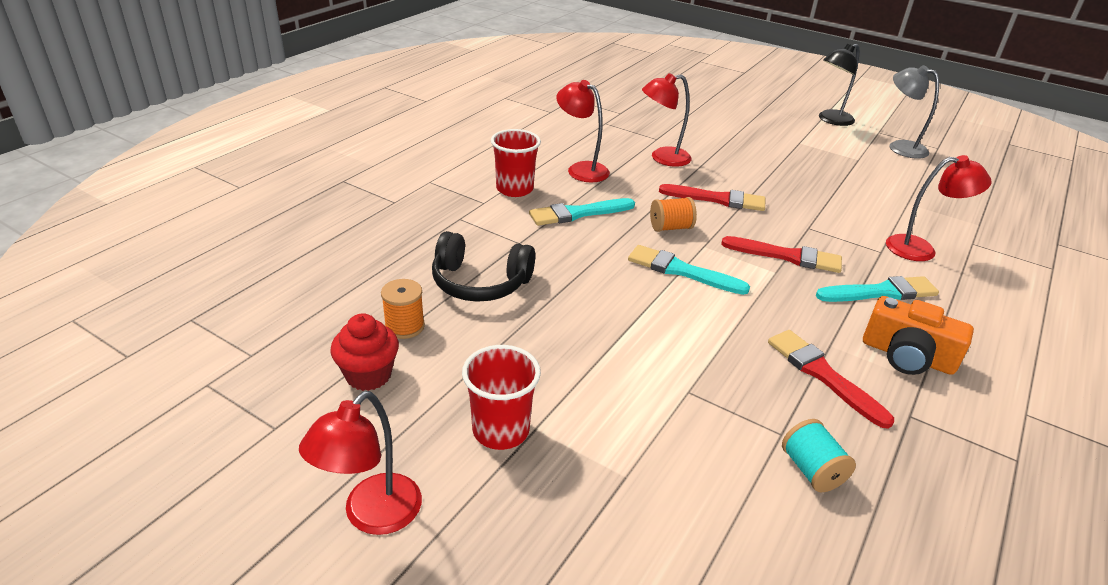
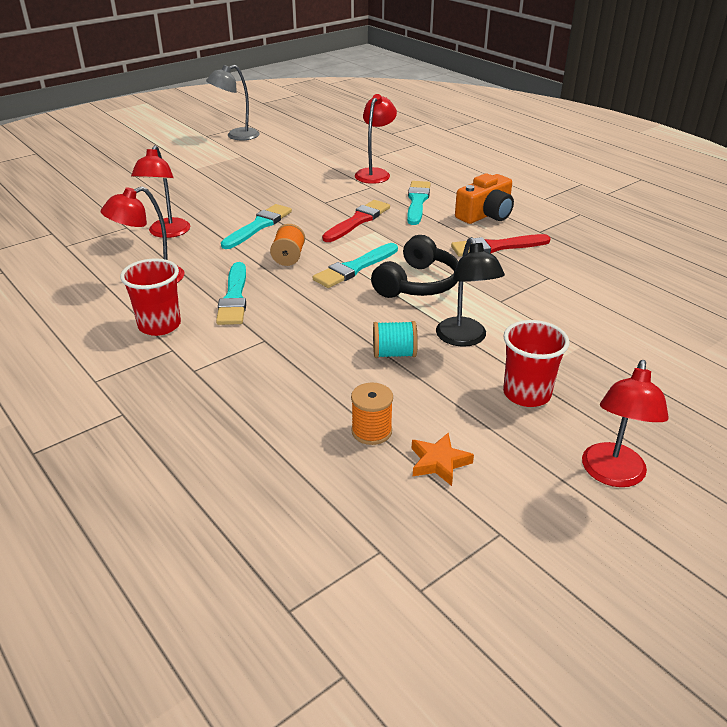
camera: 70 degrees left, 0 degrees up
(368, 375) = (439, 462): red cupcake -> orange star
(372, 516) = (612, 475): red lamp -> red lamp turned 60 degrees clockwise
(480, 283) = (320, 374): black headphones -> black headphones (417, 284)
(717, 199) = (258, 226): red brush -> turquoise brush
(811, 470) = (582, 276): turquoise spool -> turquoise spool (394, 354)
(830, 120) = (169, 146): black lamp -> black lamp (465, 339)

